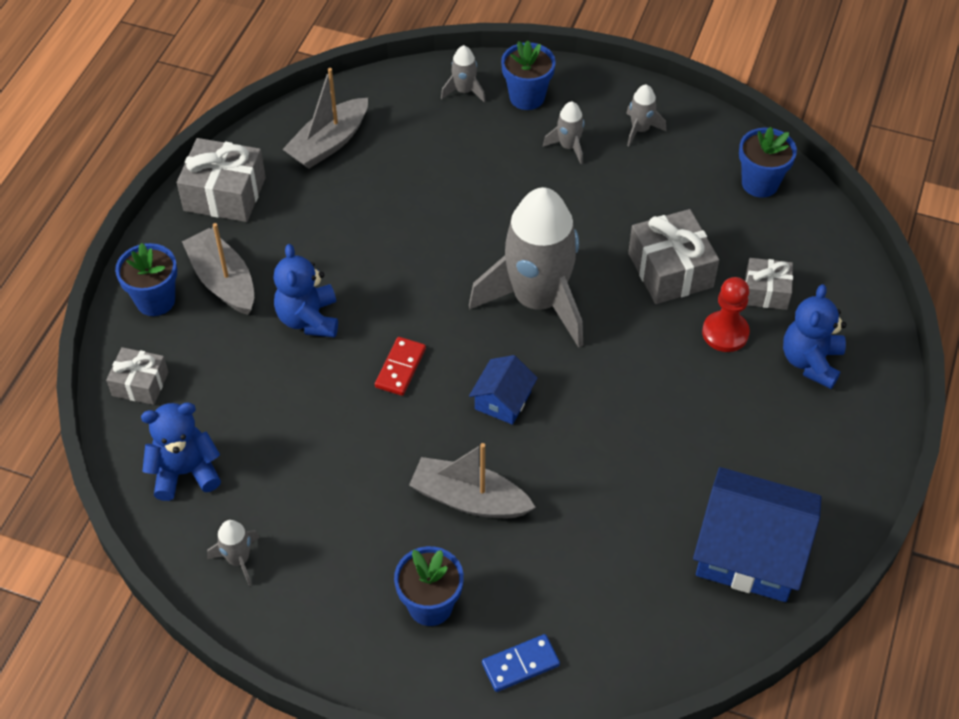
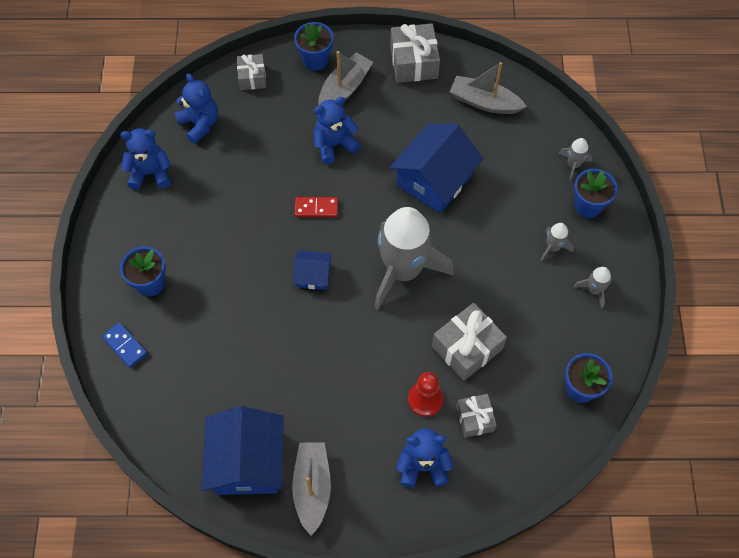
camera: 70 degrees right, 10 degrees up
(238, 559) = (150, 173): grey rocket -> blue teddy bear
(419, 229) = (434, 180): none -> blue house
(469, 499) = (231, 280): grey boat -> grey boat (312, 488)

